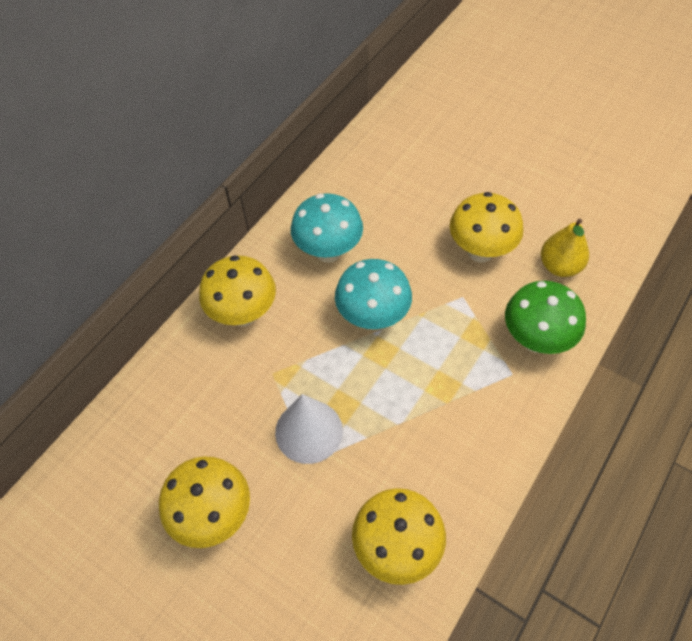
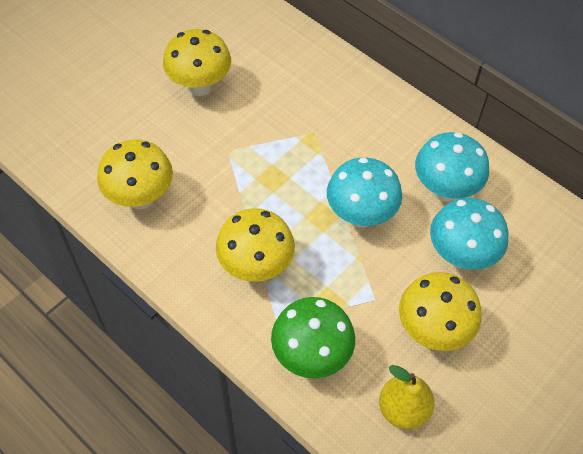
camera: 95 degrees right, 0 degrees up
(243, 314) = (379, 117): yellow mushroom -> yellow mushroom (256, 267)
(309, 431) = (254, 152): white cone -> none
(399, 236) = (460, 256): none -> turquoise mushroom

